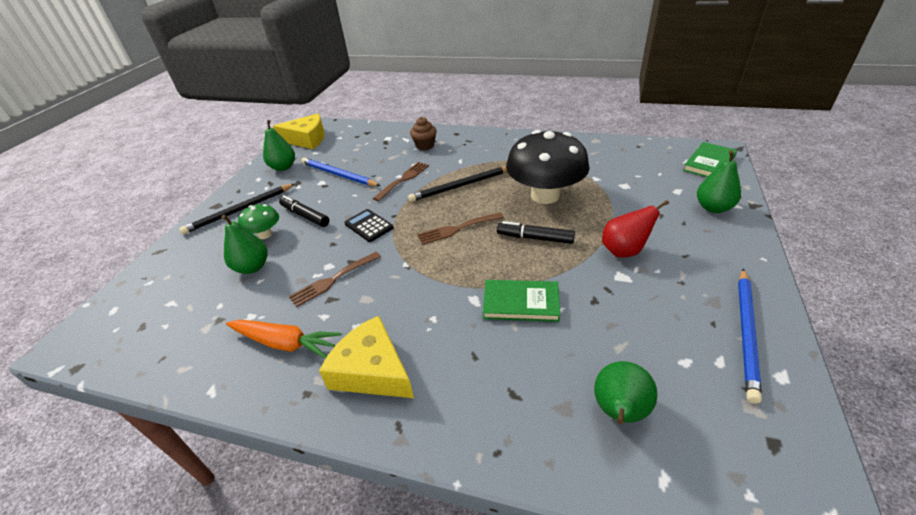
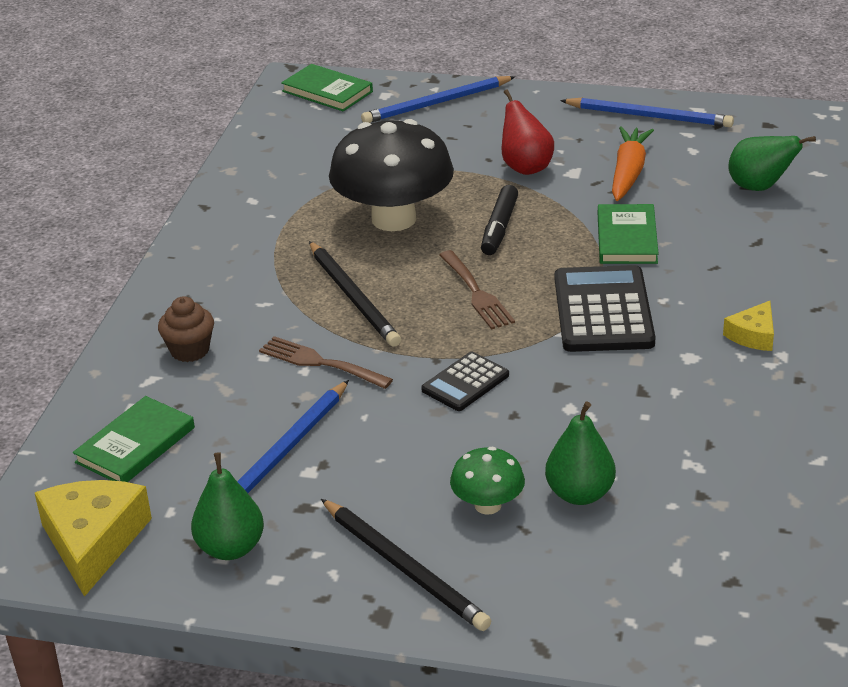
camera: 95 degrees left, 5 degrees down
(285, 343) = (729, 415): orange carrot -> orange carrot (628, 173)
(305, 216) = (430, 466): black marker -> none
(333, 280) = (602, 396): brown fork -> none
(361, 141) = (135, 445): none -> green book
(372, 370) = (753, 335): yellow cheese -> yellow cheese, size x0.54
(425, 285) = (603, 311): none -> black calculator
(713, 208) = (437, 103): green pear -> blue pencil

